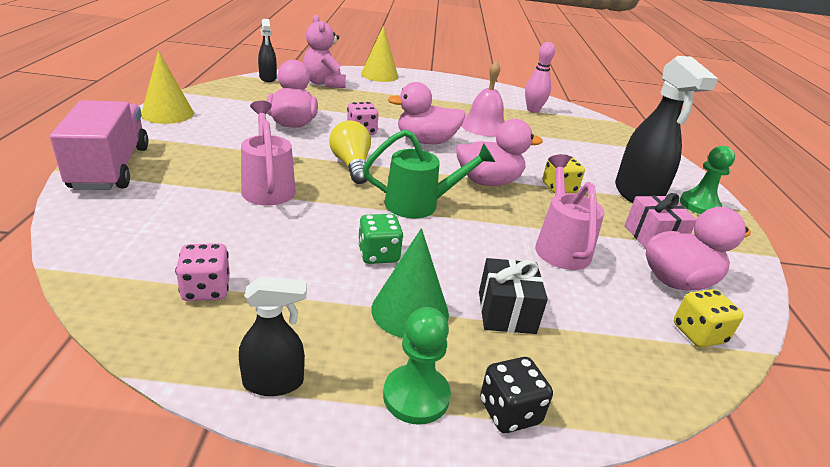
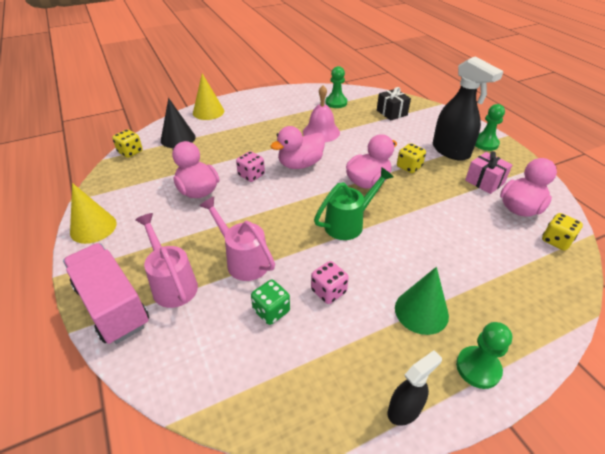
camera: 25 degrees left, 10 degrees up
(206, 289) = (297, 370): pink dice -> pink dice (328, 291)
(268, 78) = (130, 152): black spray bottle -> yellow dice
(324, 83) = (178, 138): pink teddy bear -> black cone
(351, 165) = (276, 211): yellow light bulb -> none
(378, 255) = (365, 279): green dice -> green dice (271, 311)
(506, 312) = (466, 281): black gift -> black gift (392, 113)
(509, 412) = (525, 348): black dice -> none
(533, 110) = (336, 102): pink bowling pin -> green pawn
(560, 246) = (449, 215): pink watering can -> pink watering can (172, 284)

